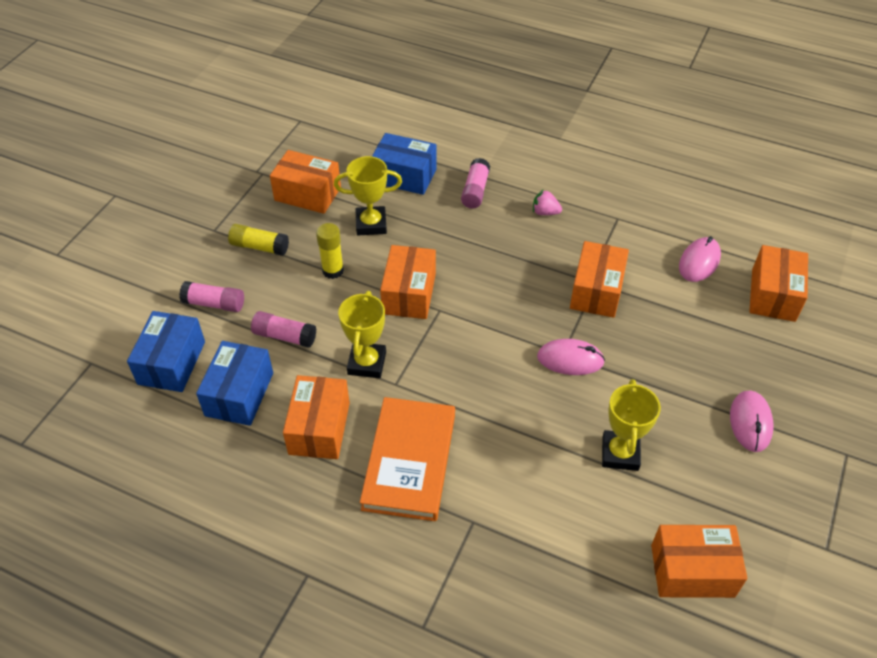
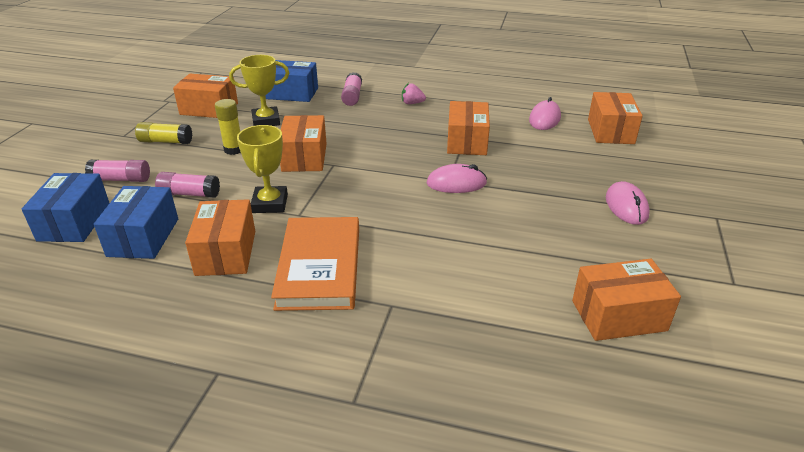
camera: 10 degrees left, 15 degrees down
(620, 453) = (520, 239): yellow trophy -> none

